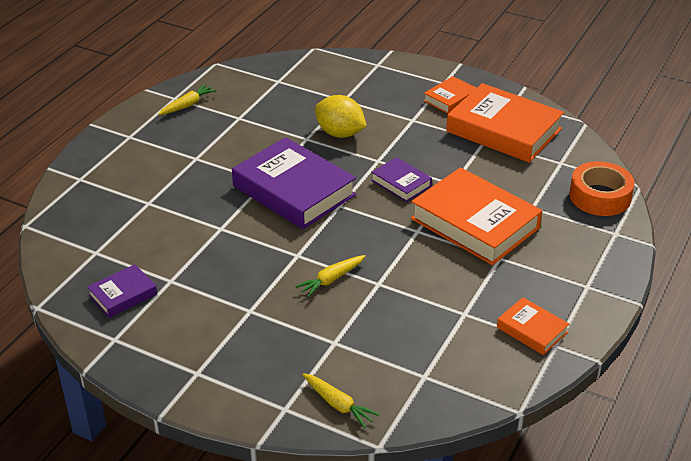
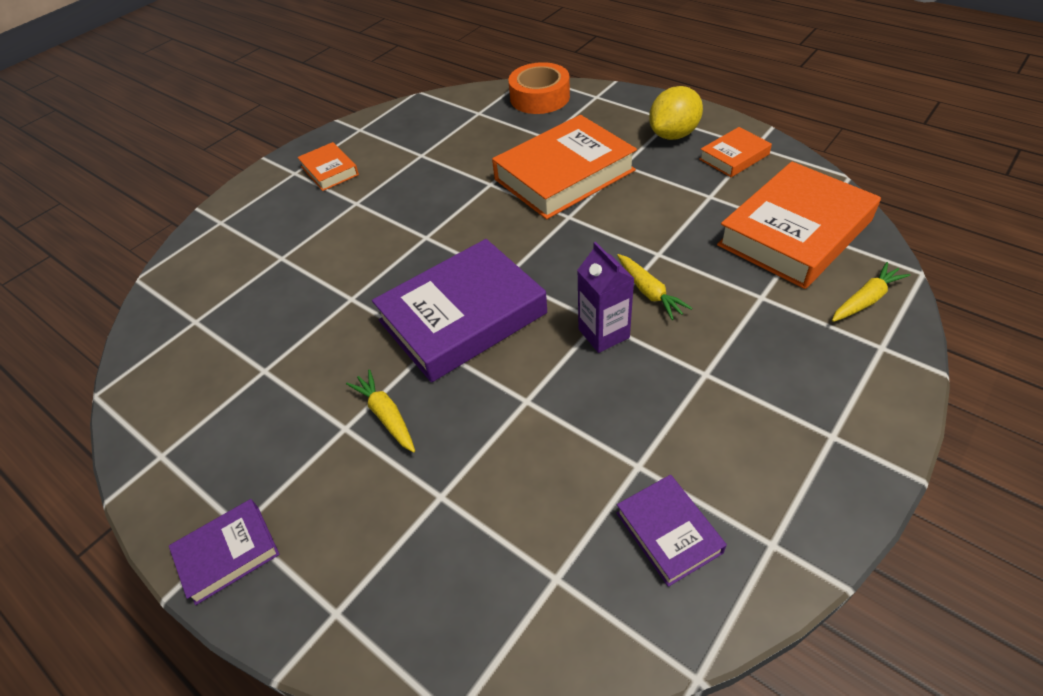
camera: 75 degrees left, 10 degrees up
(188, 105) = (193, 436): yellow carrot -> yellow carrot (386, 415)
(284, 258) = (603, 333): none -> purple carton
(340, 133) = (355, 265): yellow lemon -> yellow lemon (673, 134)
(401, 183) = (478, 221): purple book -> purple book (228, 554)
(504, 130) = (408, 140): orange book -> orange book (794, 232)

